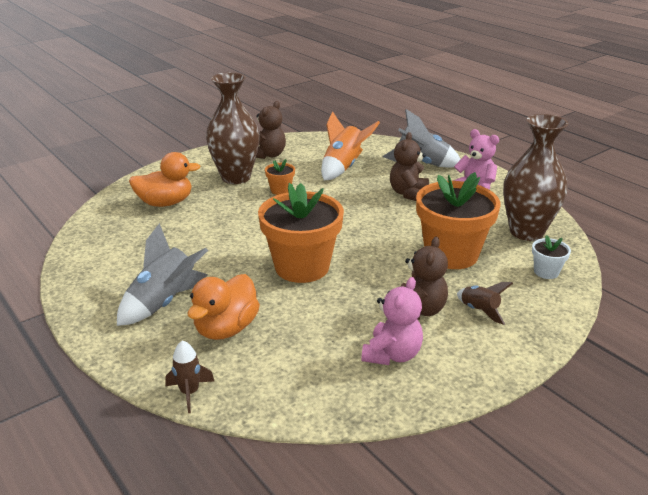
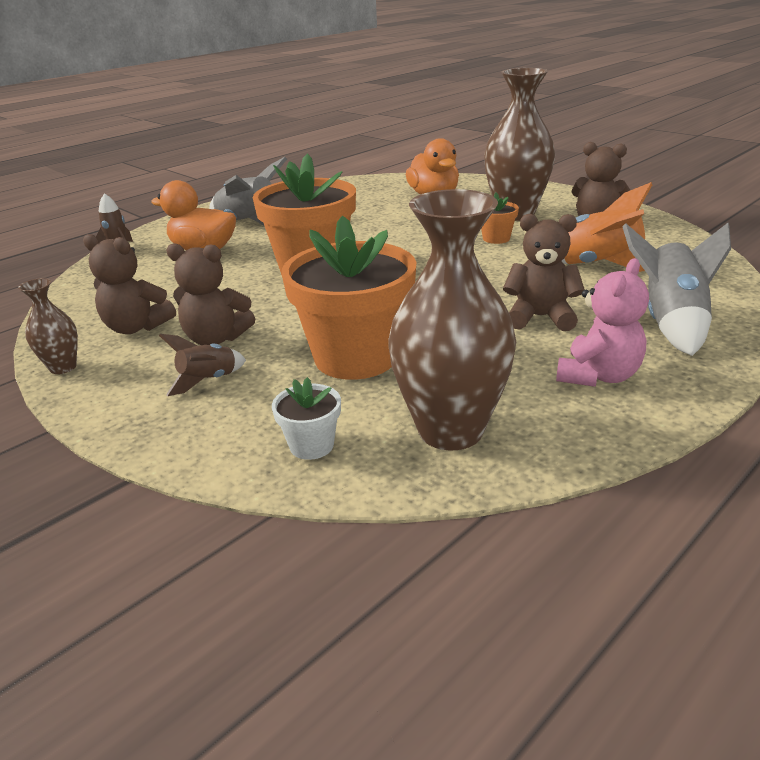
camera: 85 degrees right, 0 degrees up
(392, 354) = (136, 327): pink teddy bear -> brown teddy bear
(458, 388) = (63, 367): none -> brown vase

